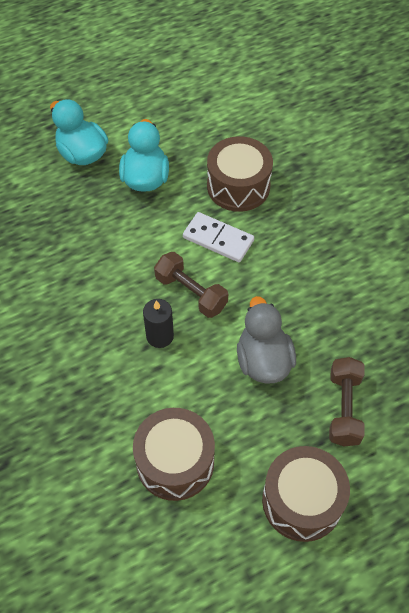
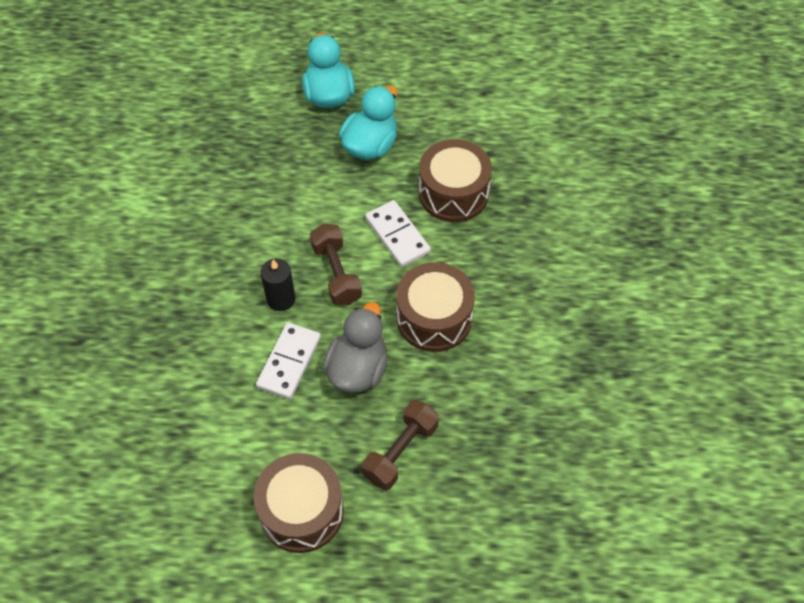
camera: 30 degrees right, 0 degrees up
(175, 462) = (216, 416): brown drum -> brown drum (434, 318)
(204, 384) = (289, 362): none -> white domino

